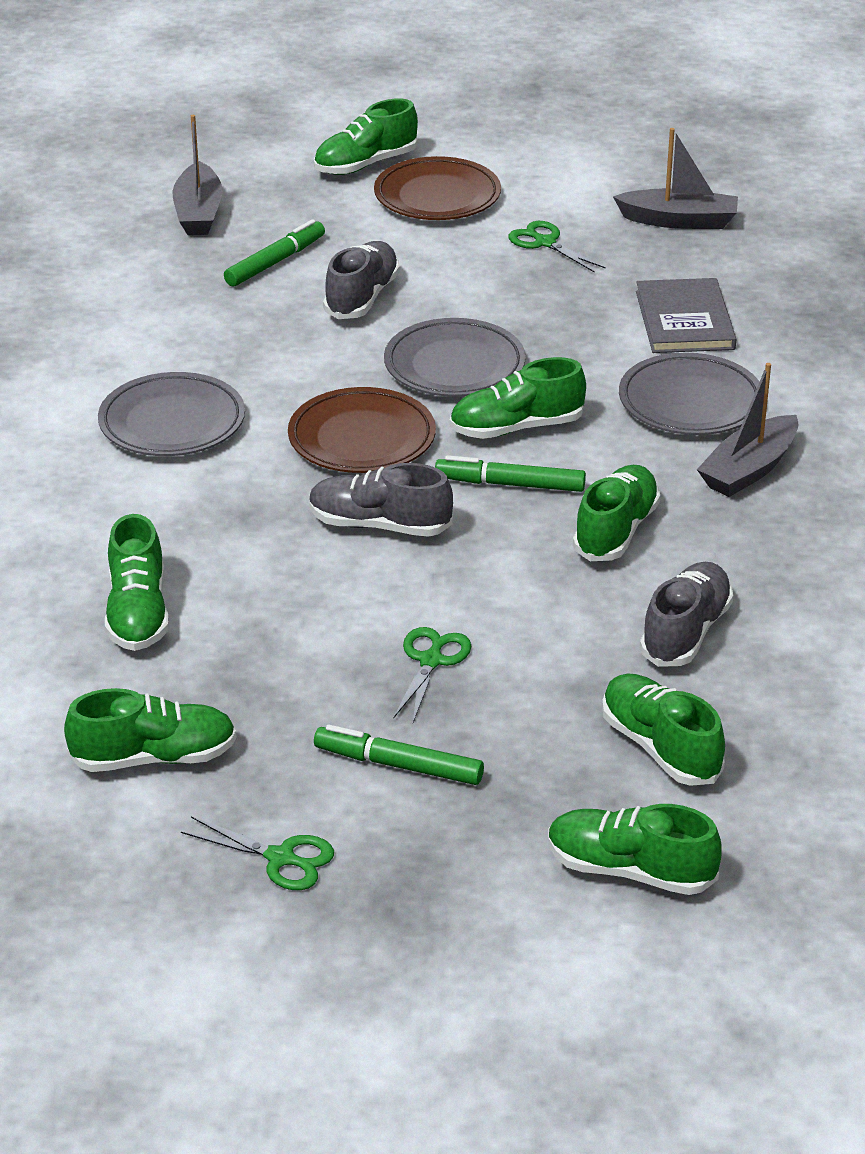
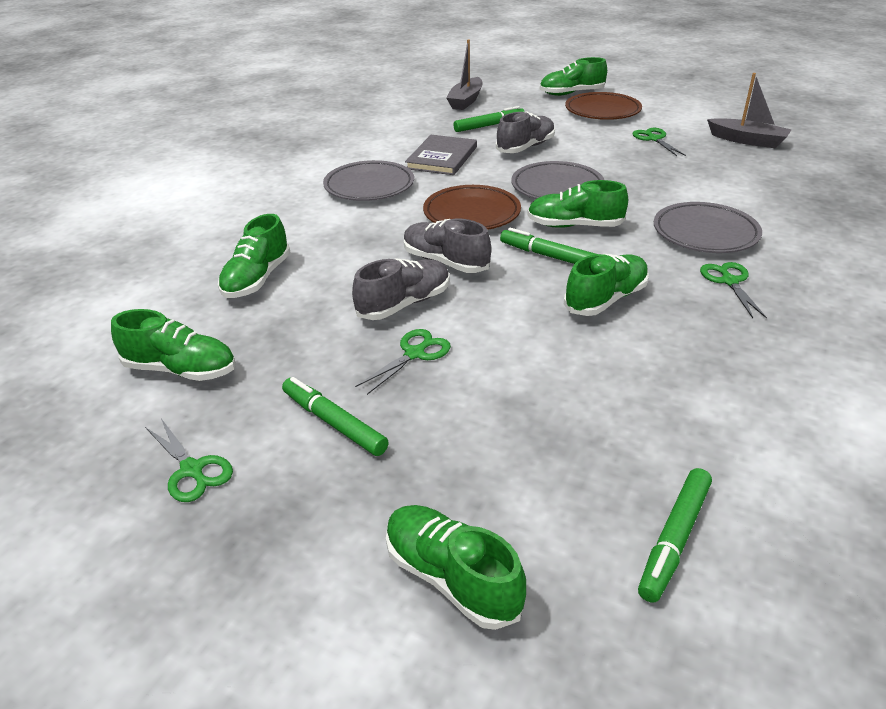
camera: 25 degrees right, 0 degrees up
(660, 747) = (546, 469): green shoe -> none
(684, 320) = (725, 189): grey book -> grey book (442, 158)
(685, 632) = (620, 382): grey shoe -> grey shoe (404, 304)
(749, 470) = (729, 281): grey boat -> green scissors
(814, 776) = (674, 539): none -> green marker

